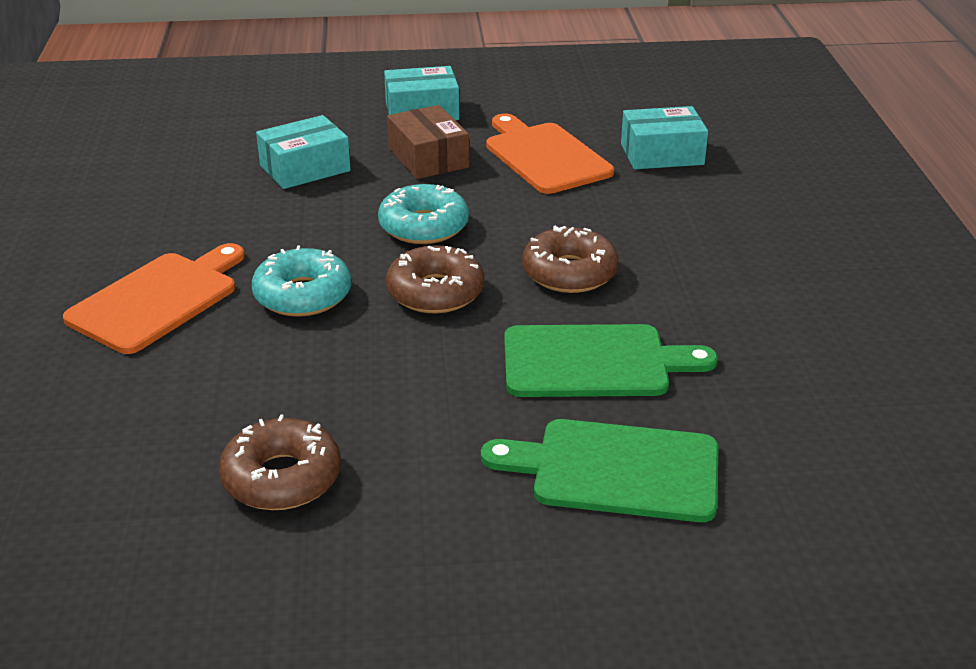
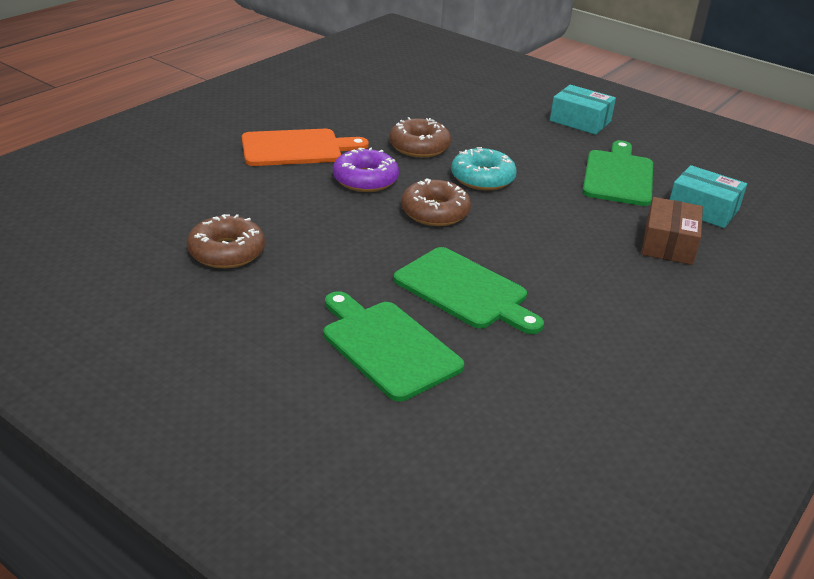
camera: 40 degrees right, 0 degrees up
(303, 295) = (365, 179): turquoise donut -> purple donut
(305, 168) = (464, 122): turquoise box -> none
(428, 158) = (543, 146): brown box -> brown box (668, 244)
(544, 156) = (618, 176): orange cutting board -> green cutting board
(569, 273) = (528, 241): brown donut -> brown donut (419, 147)

